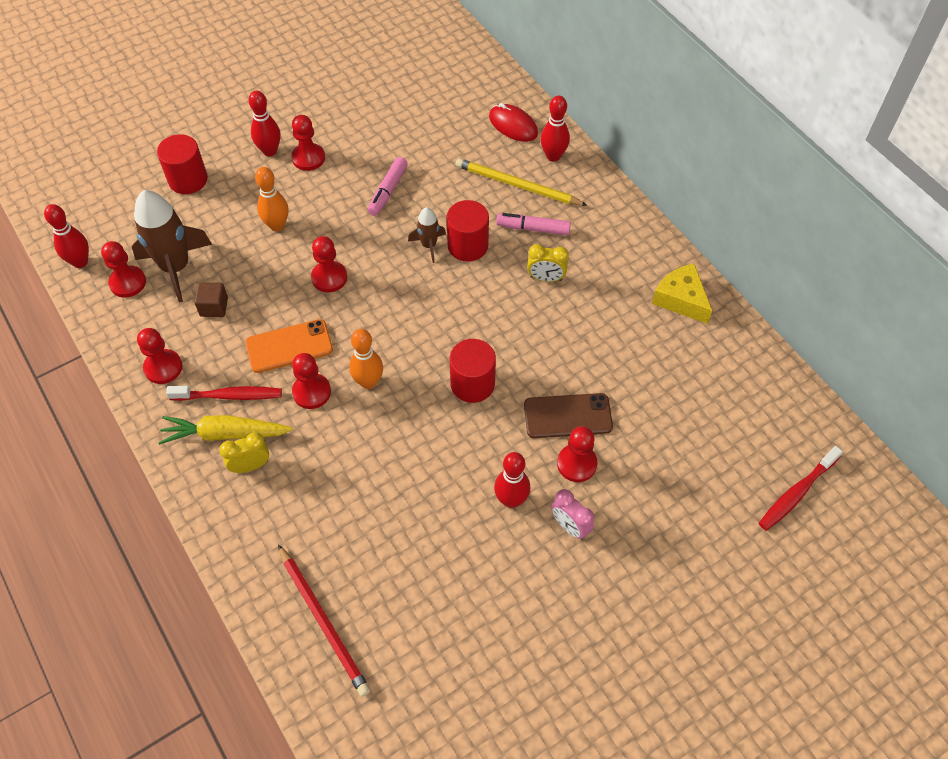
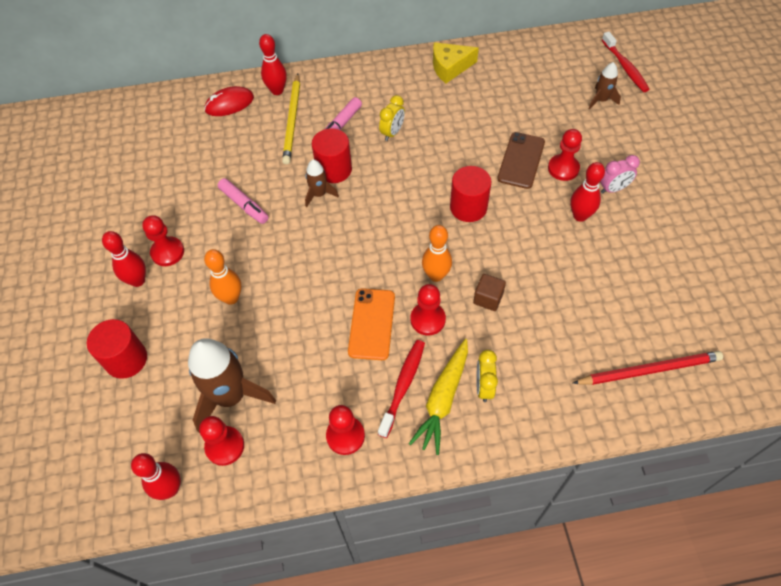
camera: 65 degrees left, 0 degrees up
(214, 307) = (297, 374): brown cube -> brown cube (488, 298)
(329, 278) = (313, 273): red pawn -> none
(517, 185) = (292, 121): yellow pencil -> yellow pencil turned 45 degrees counterclockwise
(716, 478) = (601, 100): none -> brown rocket

